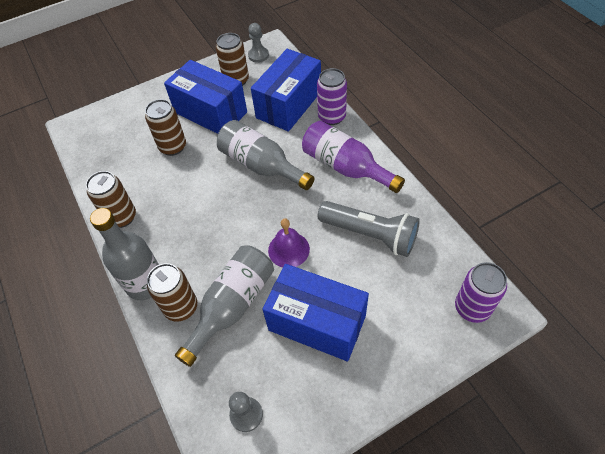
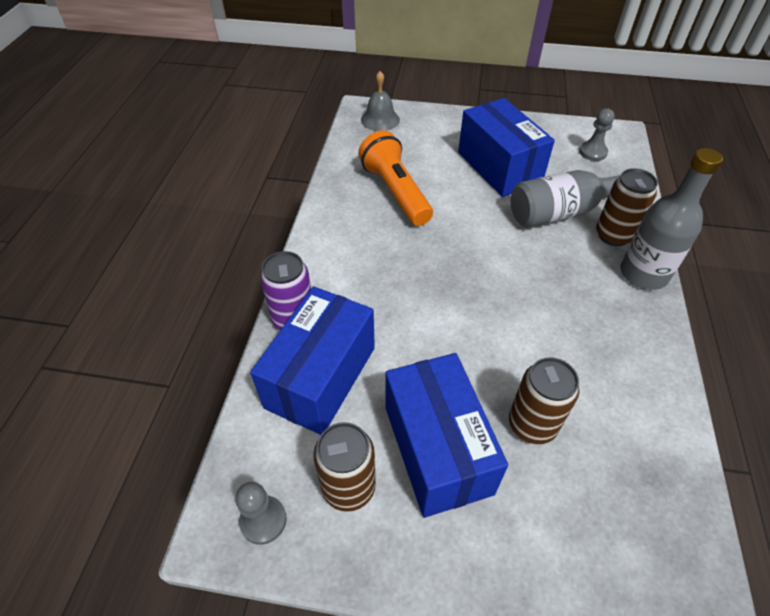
camera: 145 degrees left, 5 degrees down
(122, 217) = (650, 362): brown can -> none
(261, 165) = (434, 316): grey bottle -> none
(288, 249) = (478, 222): purple bell -> none
(289, 104) = (321, 377): blue box -> blue box turned 45 degrees counterclockwise
(345, 167) = (348, 255): purple bottle -> none
(370, 235) = (395, 192): grey flashlight -> orange flashlight
(472, 308) = (380, 119): purple can -> grey bell

